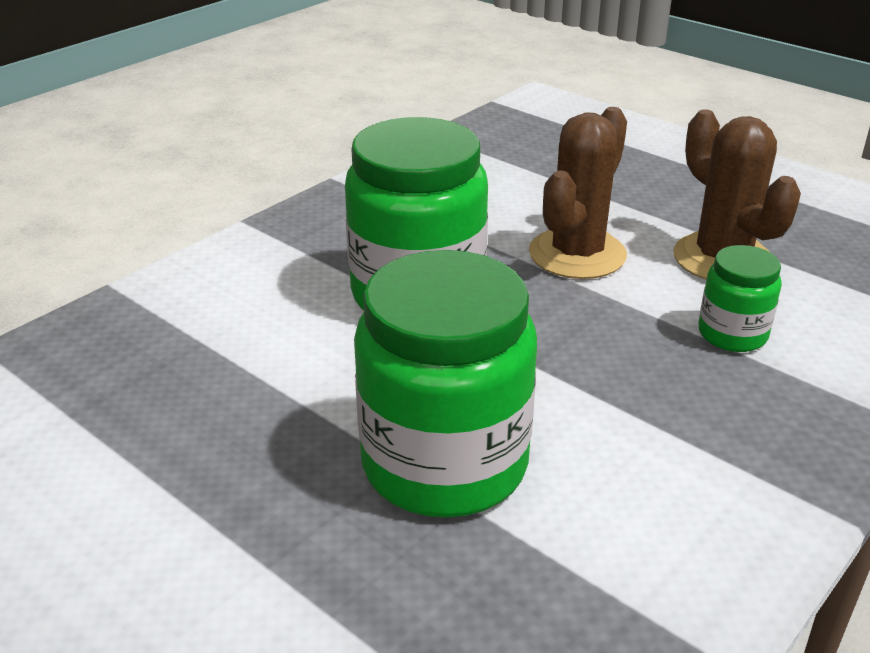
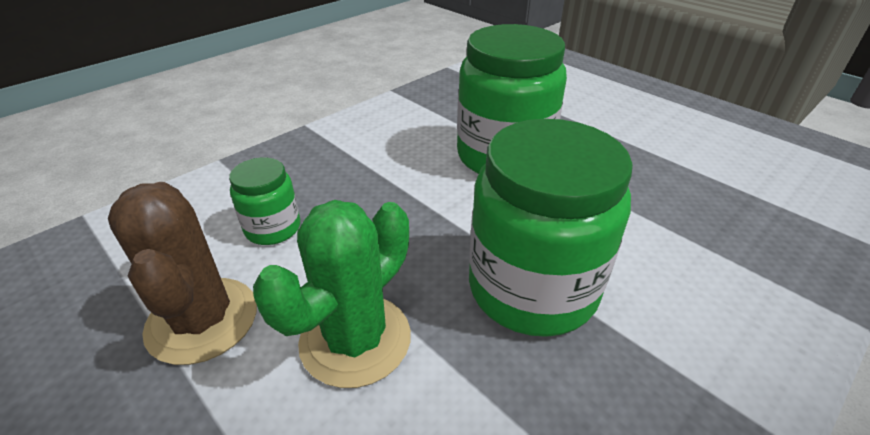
camera: 175 degrees left, 5 degrees up
(577, 254) = (355, 339): brown cactus -> green cactus

